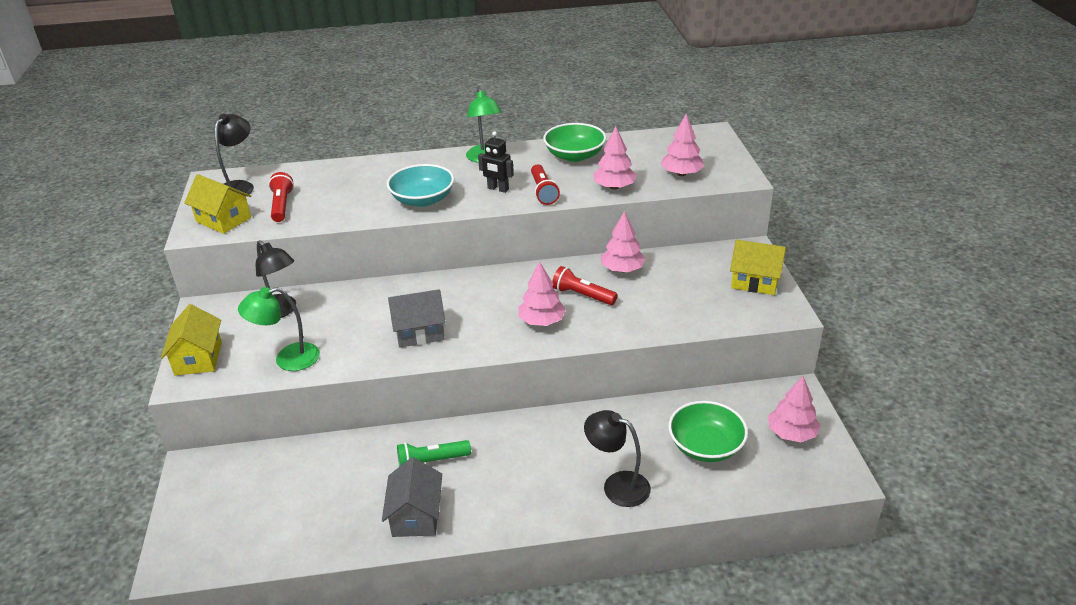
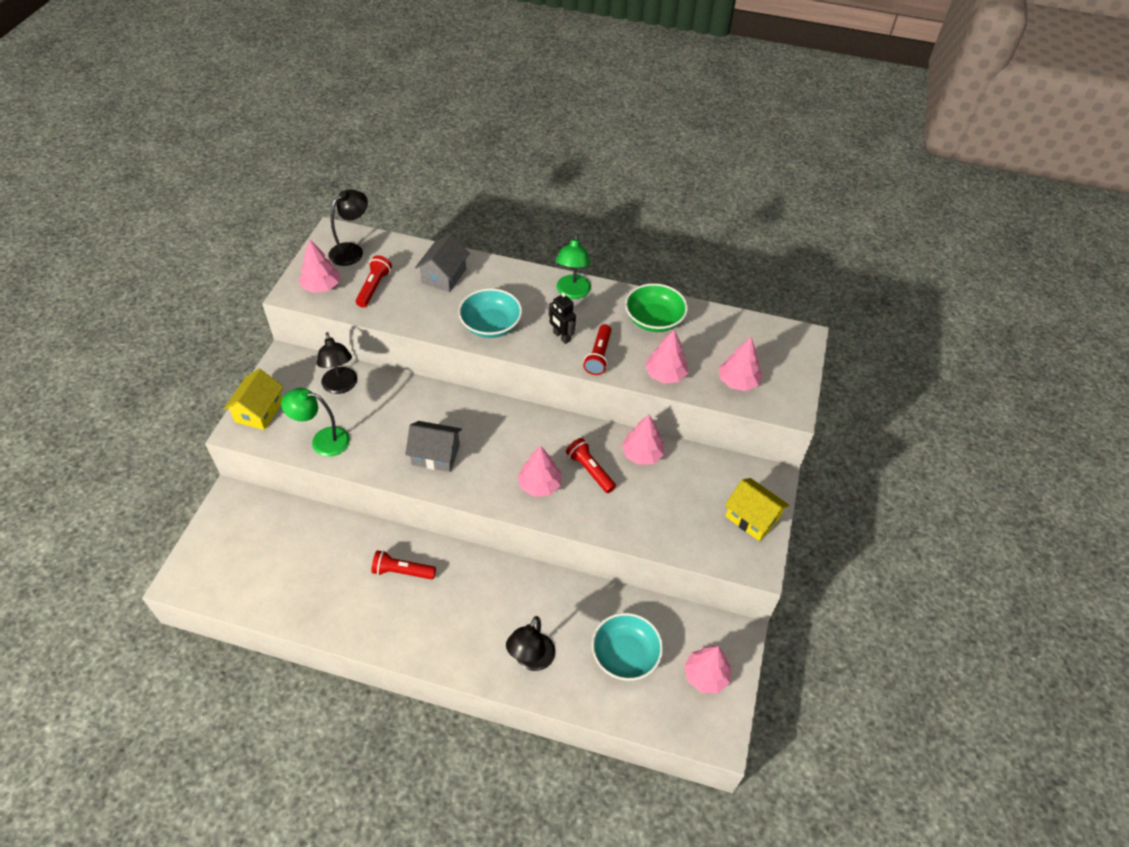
camera: 20 degrees right, 15 degrees up
(223, 219) = (321, 286): yellow house -> pink tree
(416, 515) = (365, 617): grey house -> grey house (444, 276)
(431, 461) = (402, 571): green flashlight -> red flashlight
(617, 485) = (531, 660): black lamp -> black lamp turned 120 degrees counterclockwise
(705, 446) = (625, 655): green bowl -> turquoise bowl

